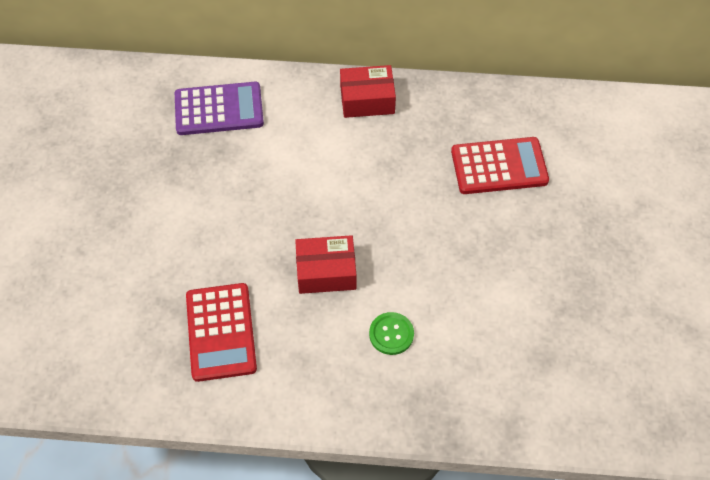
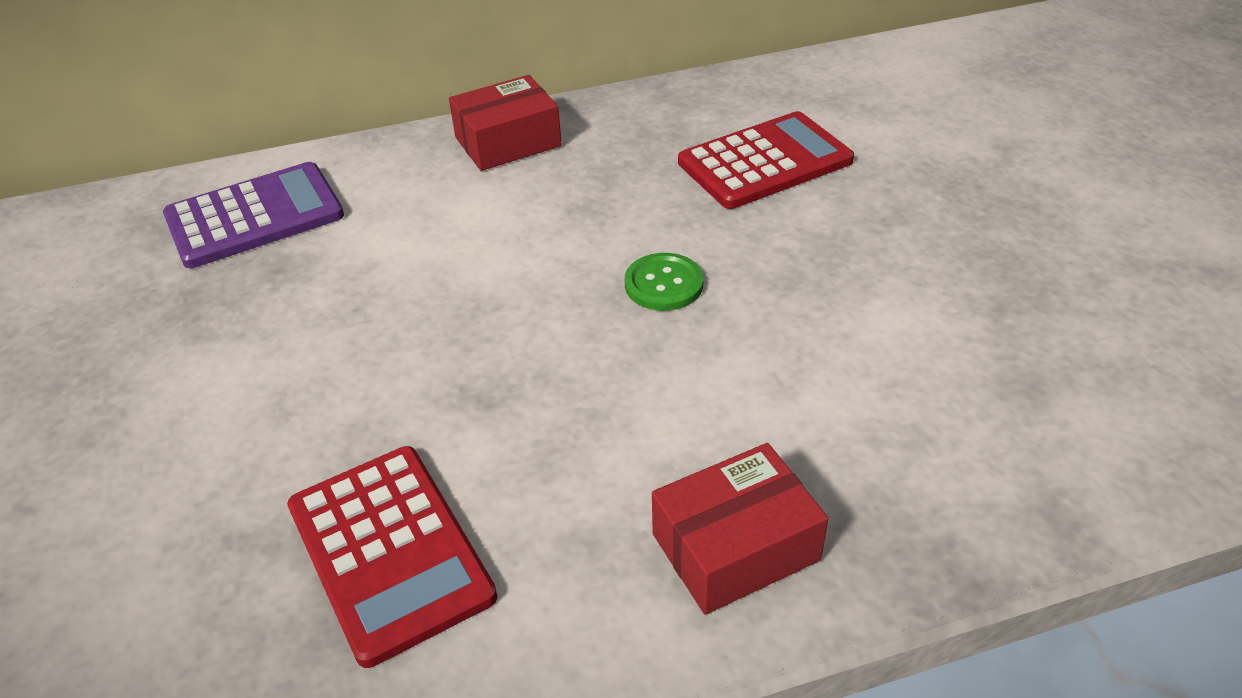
camera: 20 degrees left, 15 degrees down
(326, 271) = (558, 382): red box -> red box (735, 547)
(391, 334) = (735, 439): green button -> green button (663, 284)

